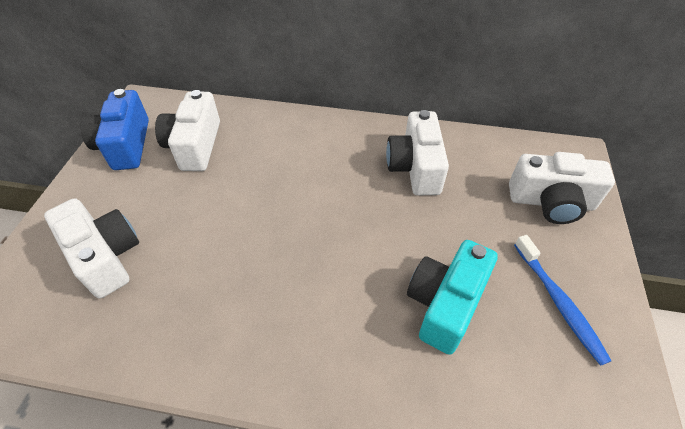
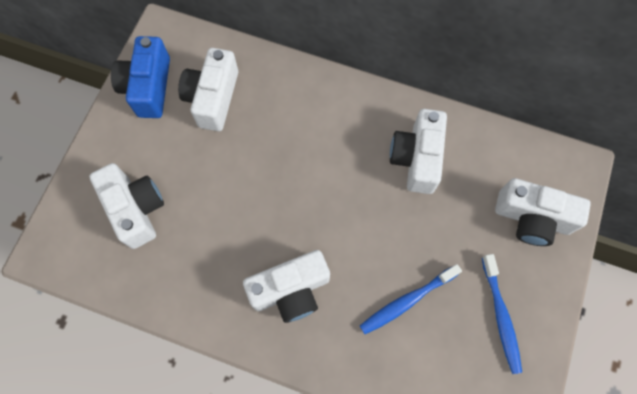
camera: 10 degrees right, 20 degrees up
(302, 314) = (291, 290): none -> white camera
(445, 304) = (407, 301): turquoise camera -> blue toothbrush

